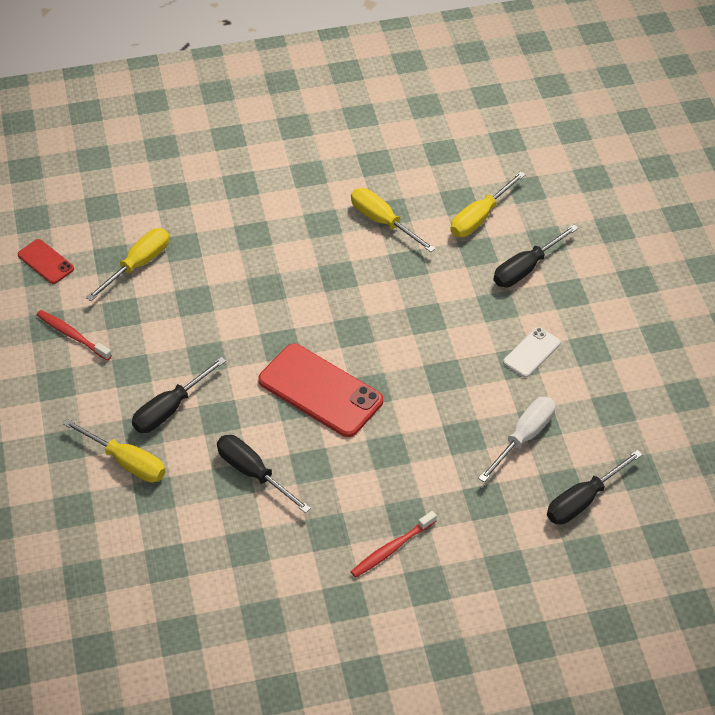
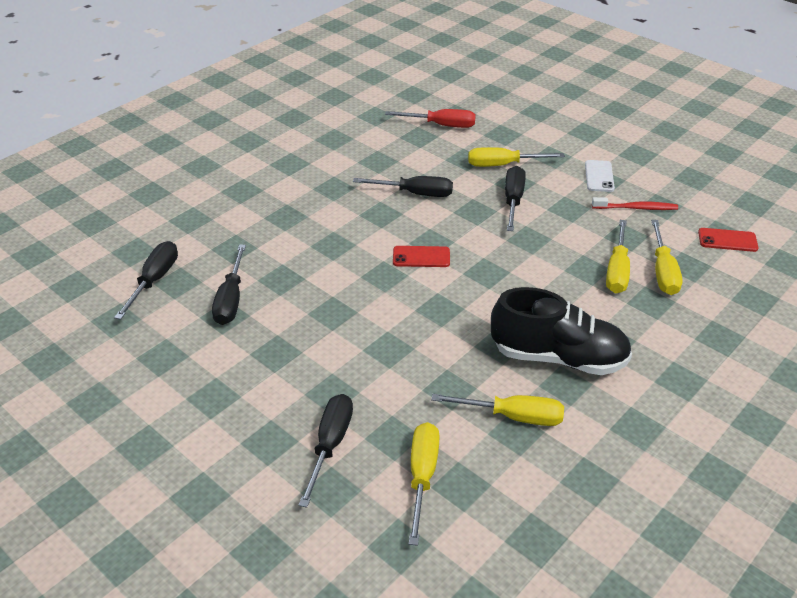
camera: 145 degrees right, 10 degrees down
(122, 566) = (441, 125): none -> red screwdriver
(173, 285) = (617, 271): none -> yellow screwdriver
(305, 243) = (558, 357): none -> black shoe
(320, 391) = (421, 257): red phone -> red phone, size x0.51
(391, 549) = (281, 197): red toothbrush -> none
(524, 437) = (231, 299): white screwdriver -> black screwdriver
(531, 352) = (268, 366): white phone -> white phone (599, 176)

